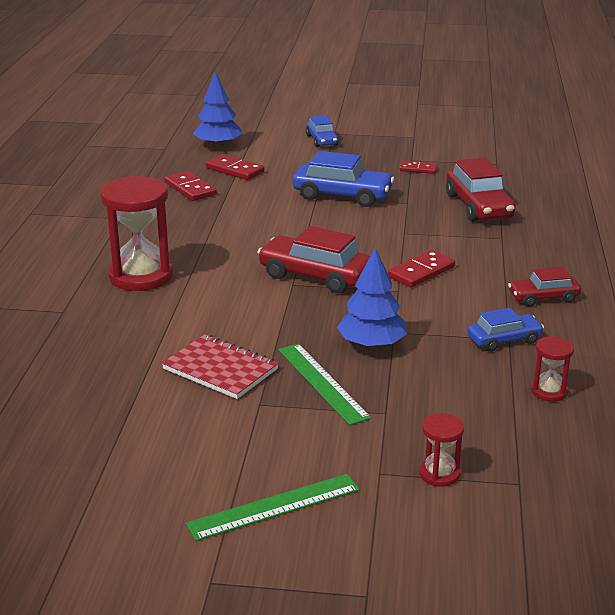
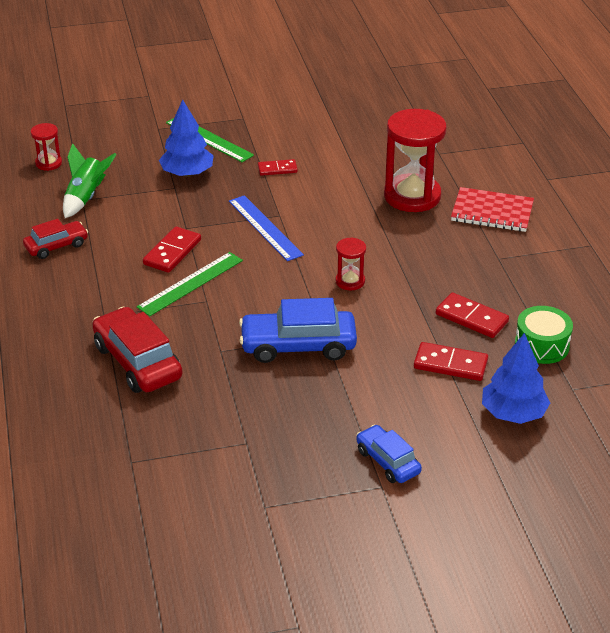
camera: 160 degrees right, 10 degrees up
(157, 168) = (541, 345): none -> green drum
(220, 369) = (285, 134): red notebook -> red notebook (492, 212)
(274, 506) = (200, 70): green ruler -> green ruler (190, 283)
(315, 276) = (265, 227): red car -> blue ruler
(418, 169) = (230, 421): red domino -> red domino (277, 169)
(439, 474) = (113, 101): red hourglass -> red hourglass (350, 281)
(504, 340) = (86, 197): blue car -> green rocket

